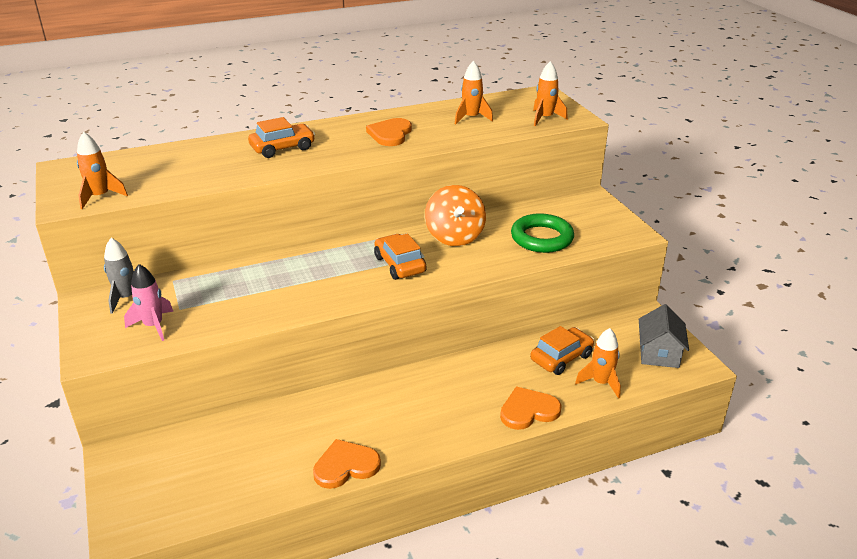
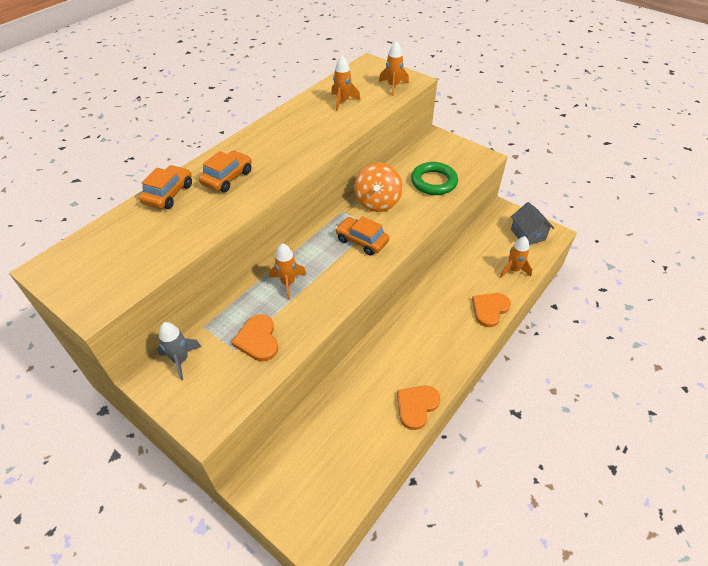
camera: 30 degrees left, 15 degrees up
(100, 197) = (117, 287): orange rocket -> orange rocket (288, 283)
(153, 326) = (229, 375): pink rocket -> none
(390, 134) = (298, 136): orange heart -> orange heart (258, 339)
(454, 237) = (377, 202): orange spinning top -> orange spinning top turned 45 degrees clockwise
(561, 357) = (478, 261): orange car -> orange car (168, 194)

